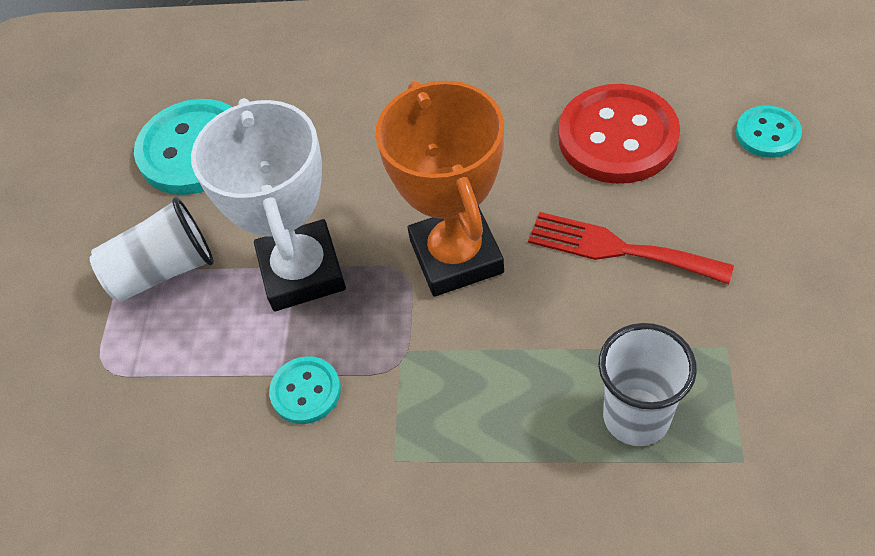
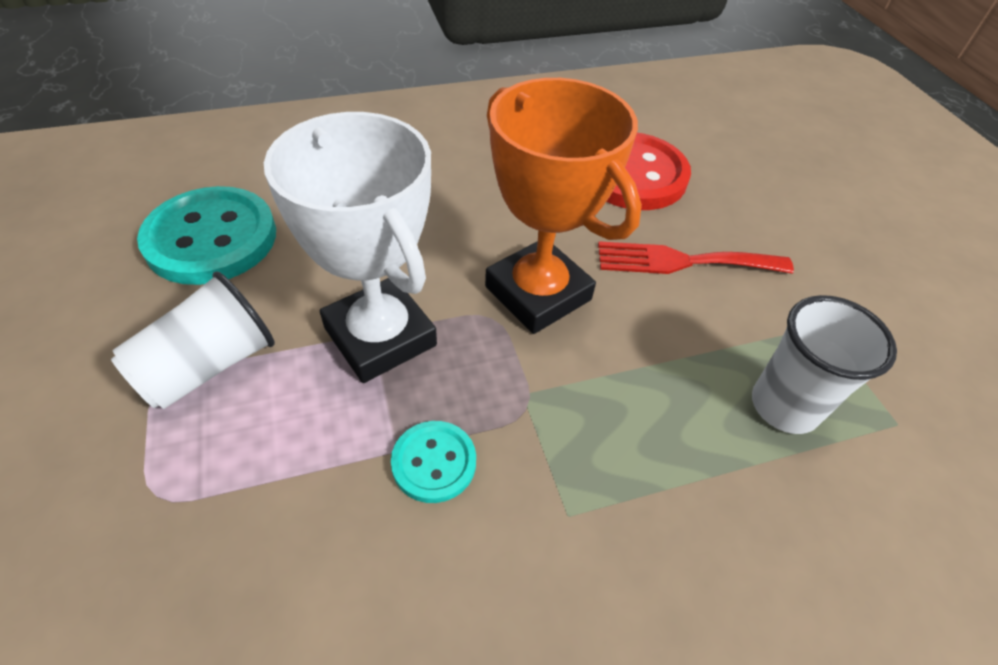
camera: 30 degrees left, 5 degrees down
(767, 133) = (749, 158): turquoise button -> none

